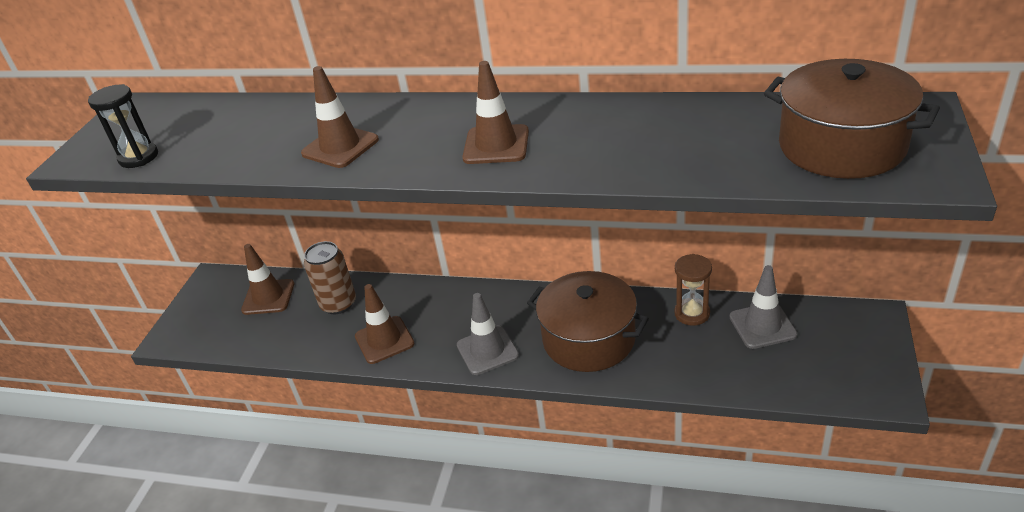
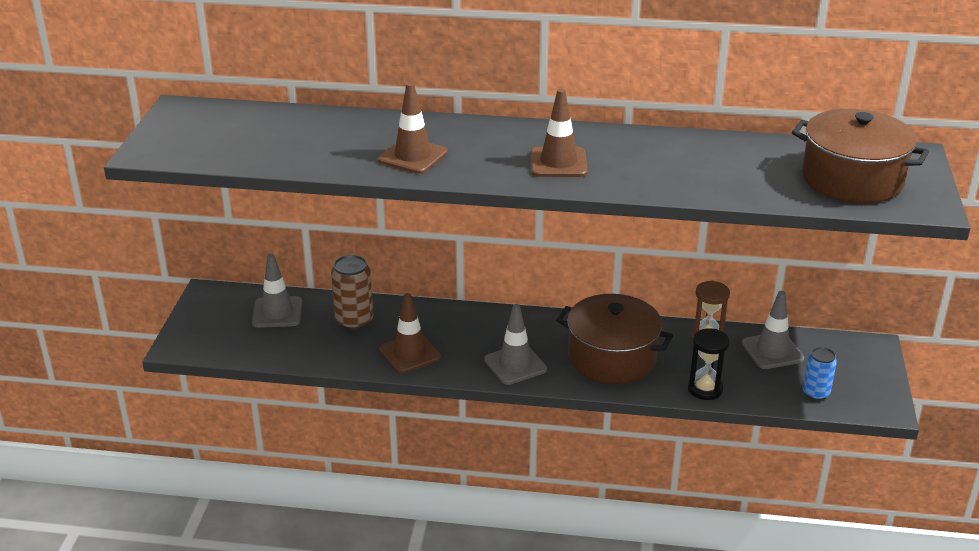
camera: 10 degrees left, 5 degrees down
(138, 157) = (214, 155): black hourglass -> black hourglass (705, 389)
(268, 297) = (277, 312): brown traffic cone -> grey traffic cone
(809, 378) = (816, 393): none -> blue can

